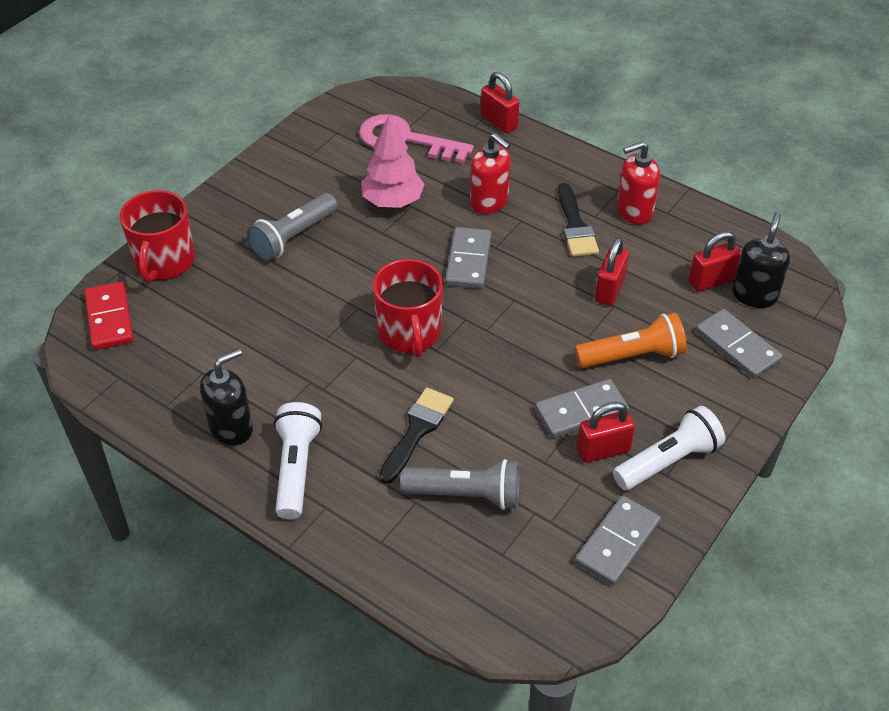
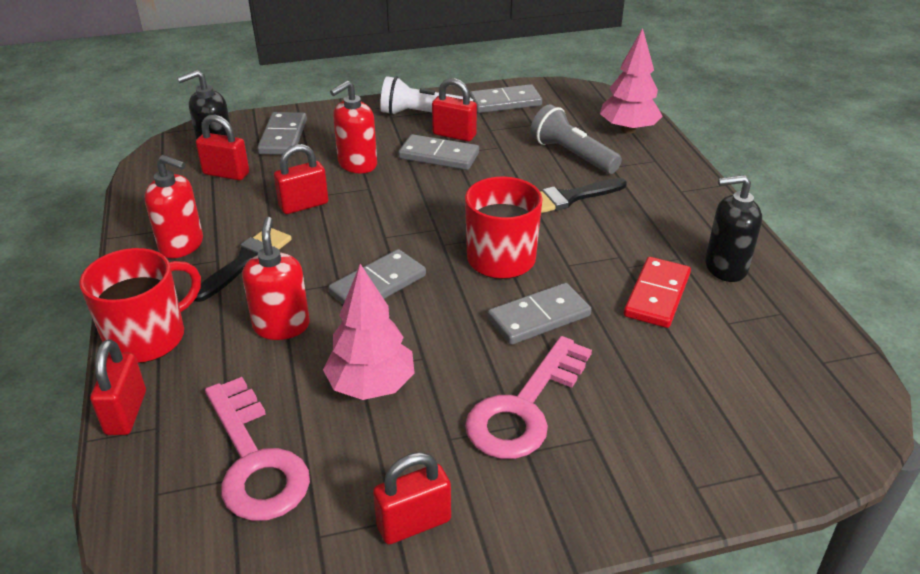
camera: 140 degrees left, 10 degrees down
(109, 318) = (813, 432): red domino -> red domino (657, 295)
(164, 262) = (707, 469): red mug -> red mug (148, 337)
(293, 237) = (524, 408): grey flashlight -> pink key
(296, 468) = (687, 219): white flashlight -> none
(298, 159) = (414, 523): none -> red padlock
(338, 300) = (538, 317): none -> grey domino
(447, 580) = (628, 130): none -> pink tree
(632, 355) = (357, 164): orange flashlight -> red soap dispenser

